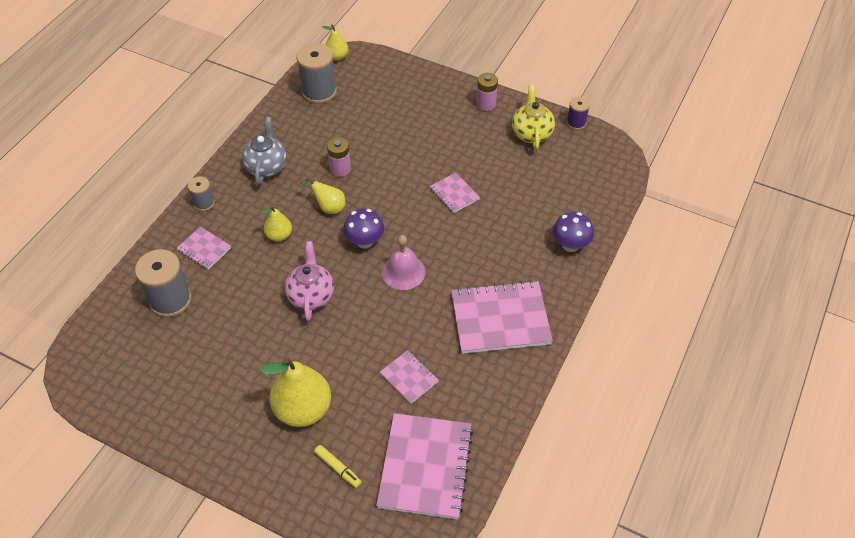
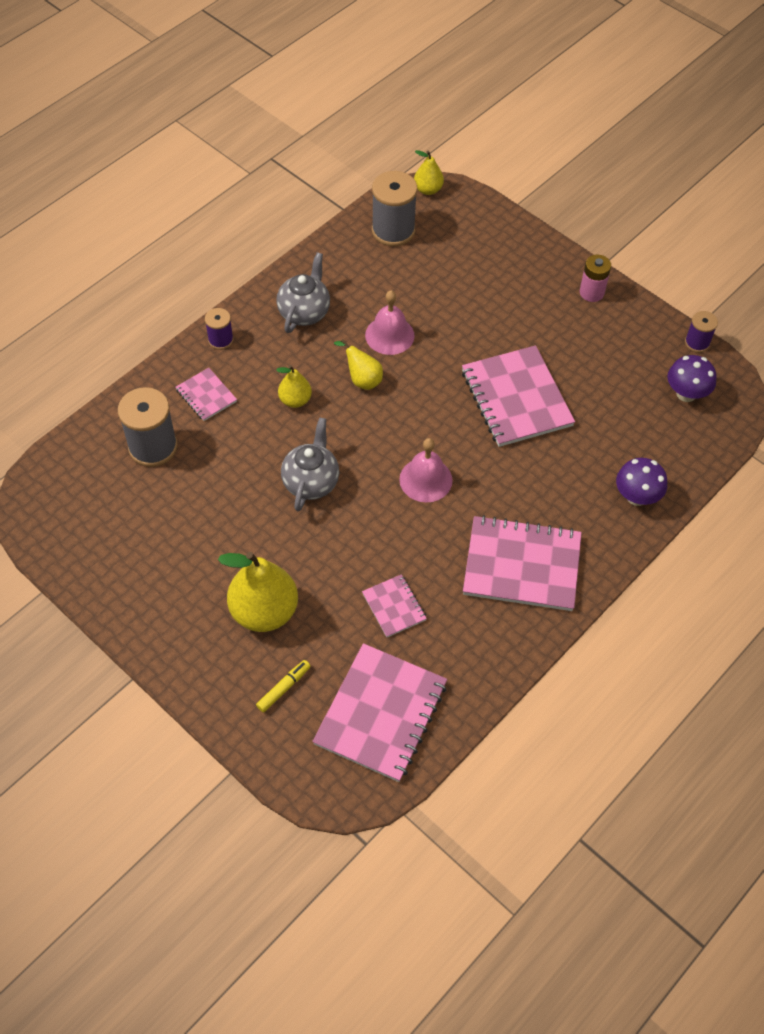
camera: 15 degrees right, 5 degrees up
(204, 203) = (220, 340): grey spool -> purple spool
(311, 296) = (311, 482): pink teapot -> grey teapot
(338, 468) = (283, 688): yellow marker -> yellow marker turned 105 degrees counterclockwise
(340, 169) = (389, 335): pink battery -> pink bell
(365, 241) = (392, 431): purple mushroom -> purple mushroom (686, 394)
(454, 194) = (516, 398): pink notebook -> pink notebook, size x2.00
(531, 134) = (636, 344): yellow teapot -> none

